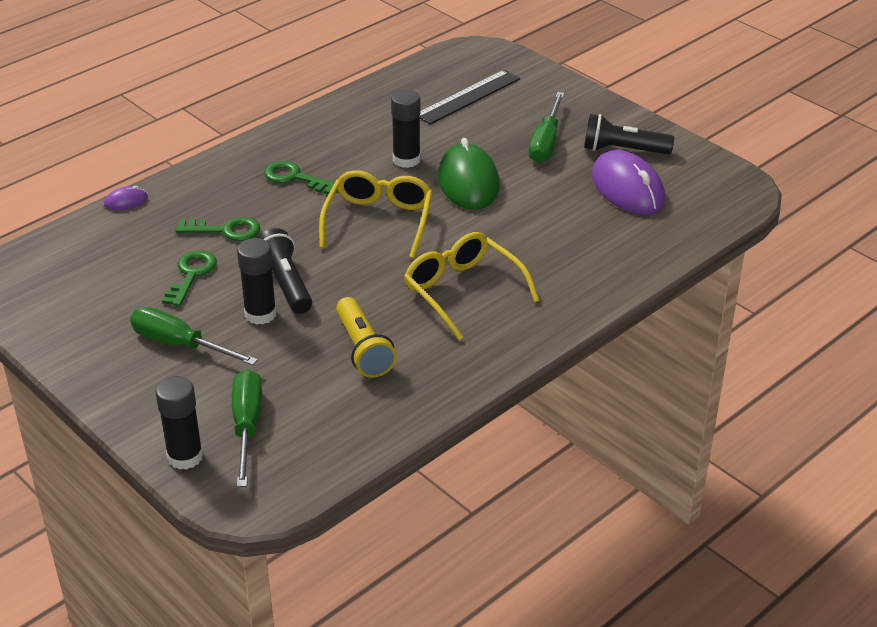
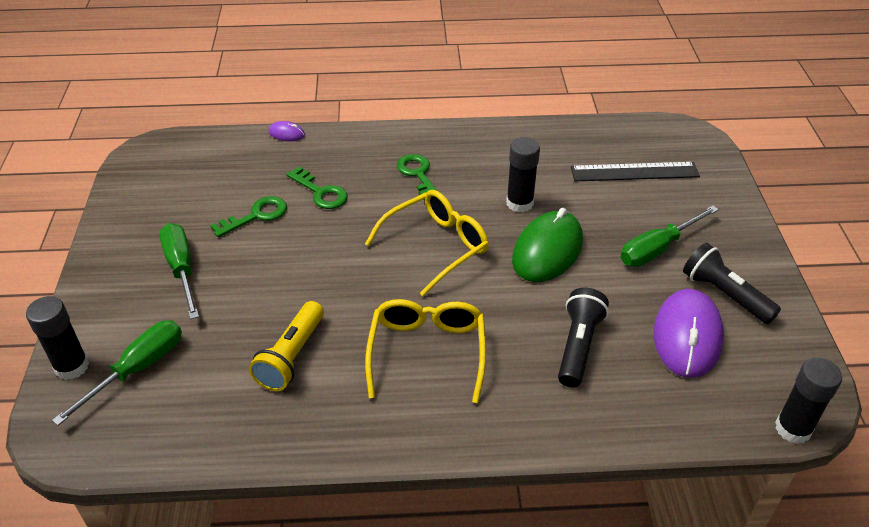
camera: 40 degrees right, 5 degrees up
(260, 314) = (260, 277): black glue stick -> black glue stick (793, 429)
(285, 284) = (307, 261): black flashlight -> black flashlight (578, 346)

